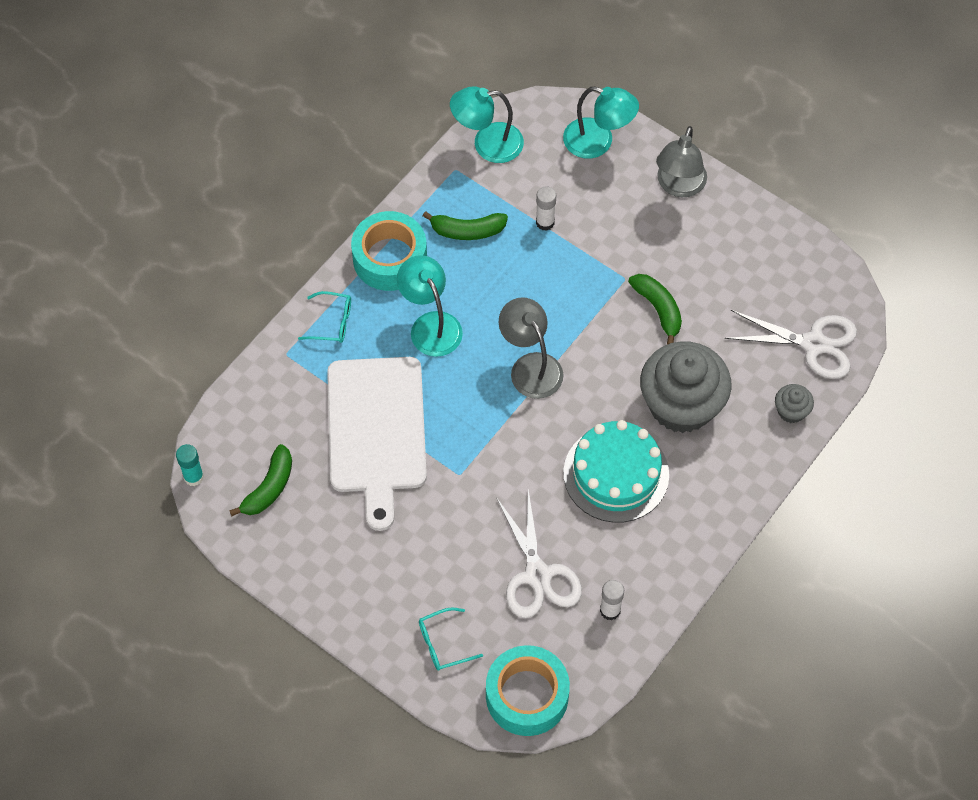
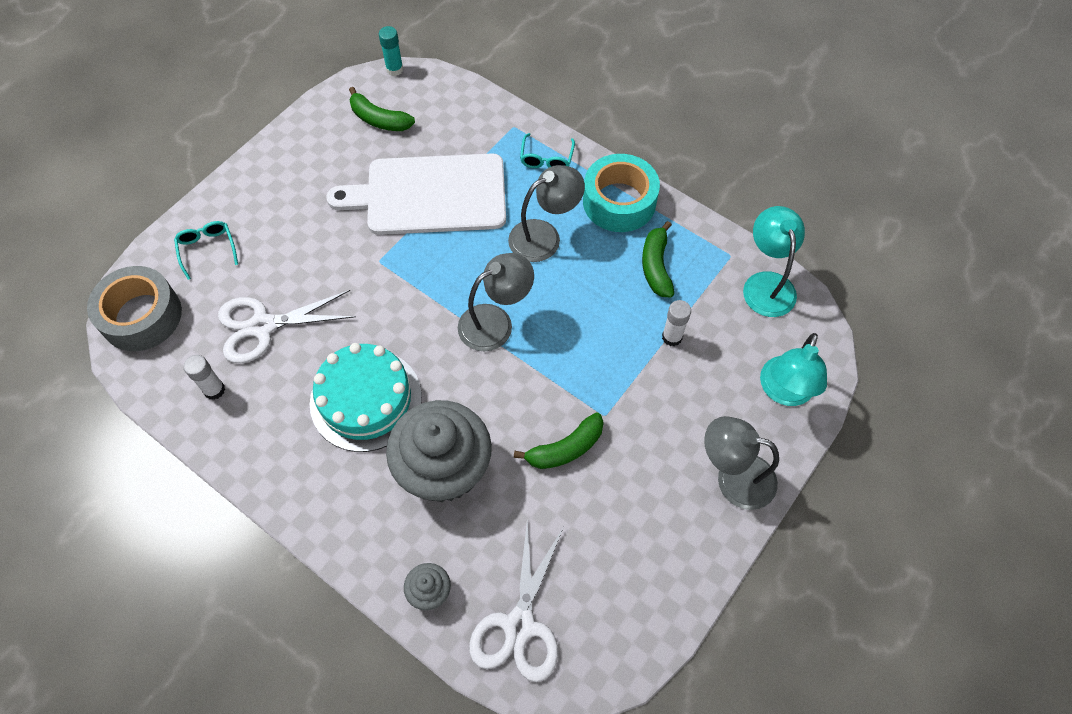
camera: 90 degrees right, 0 degrees up
(431, 325) = (544, 236): turquoise lamp -> grey lamp
(527, 696) = (141, 316): turquoise tape -> grey tape

